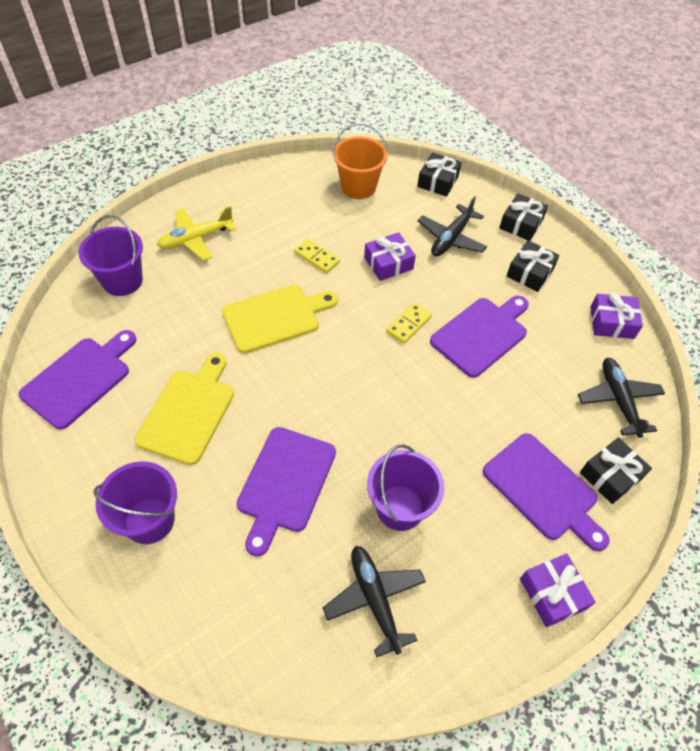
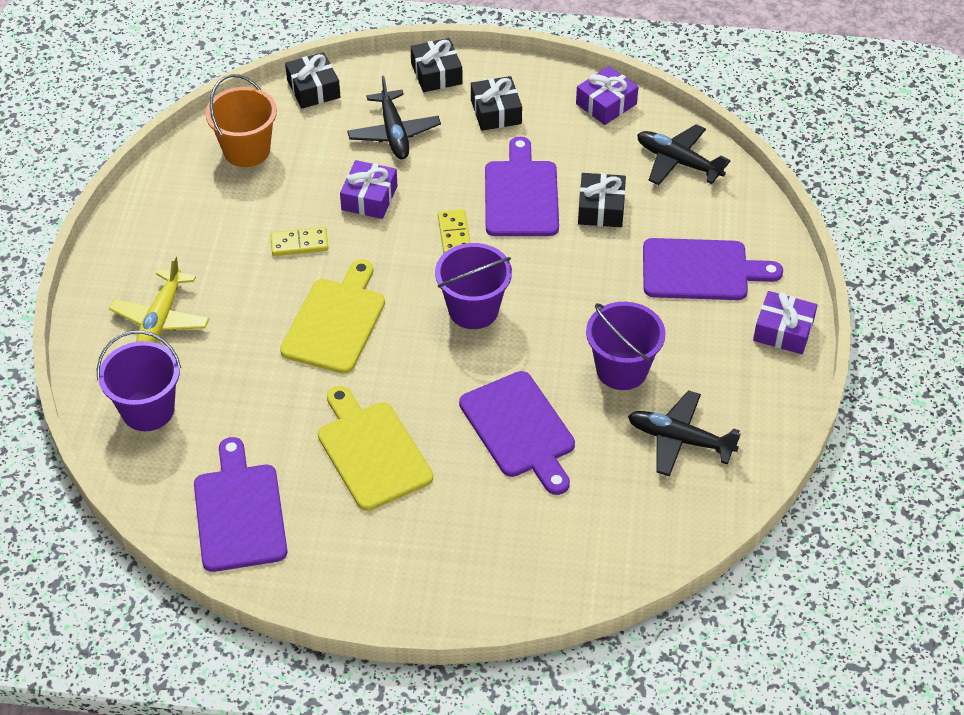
camera: 45 degrees left, 5 degrees down
(149, 520) = (455, 544): purple bucket -> purple bucket (473, 310)
(610, 475) = (732, 221): black gift -> black gift (601, 208)

